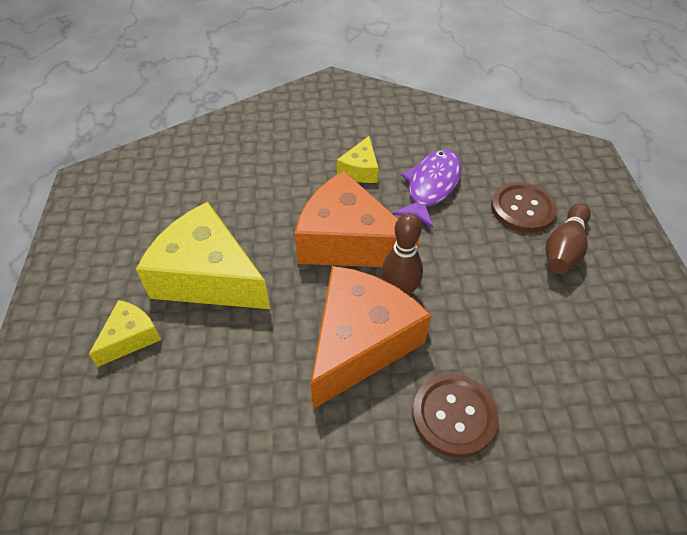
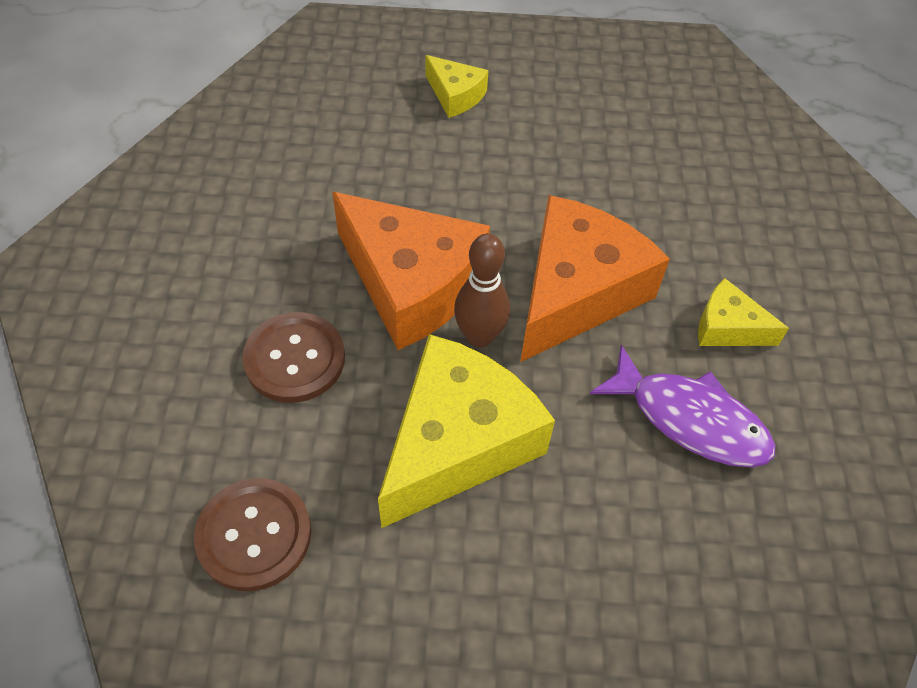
camera: 95 degrees right, 5 degrees up
(208, 276) = (530, 153): yellow cheese -> yellow cheese (457, 443)
(522, 209) = (635, 550): brown button -> brown button (254, 535)
(564, 249) = (539, 587): brown bowling pin -> none

